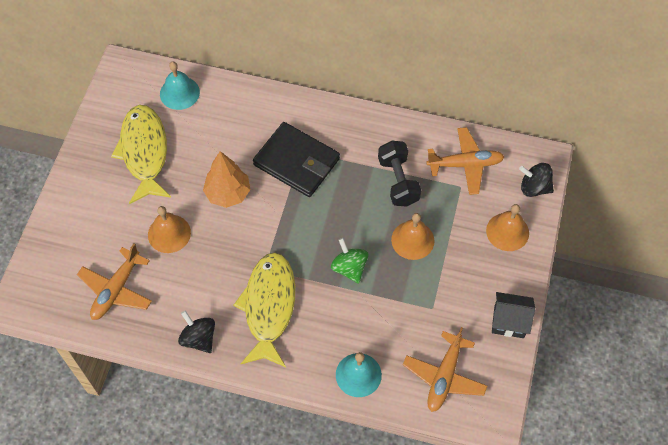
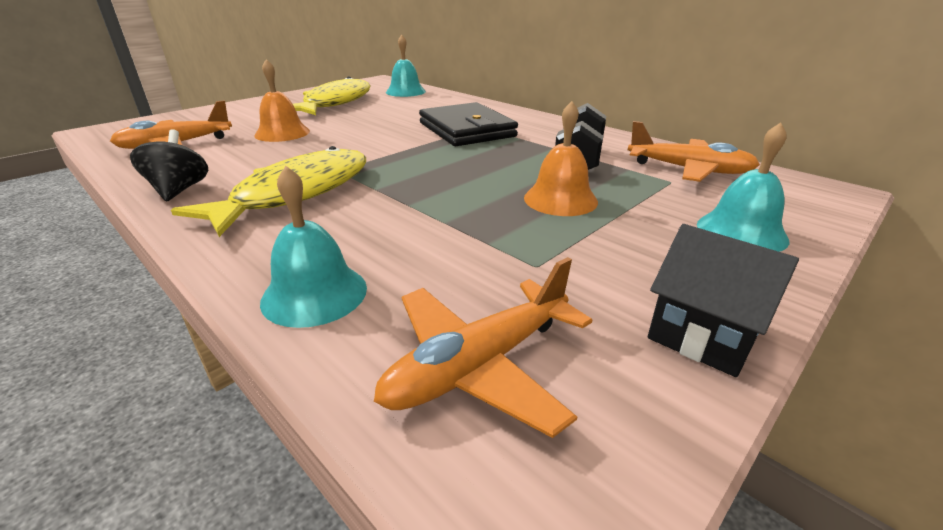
camera: 30 degrees right, 30 degrees down
(228, 193) = (372, 129): orange tree -> none
(349, 268) = (442, 195): green spinning top -> none
(507, 231) = (741, 232): orange bell -> turquoise bell
(534, 187) = (809, 208): black spinning top -> none

